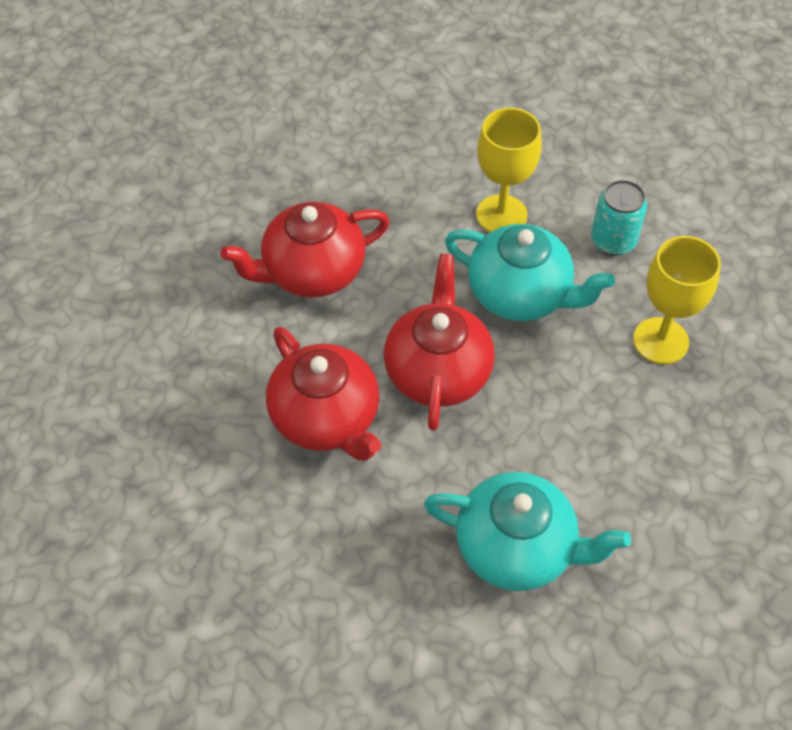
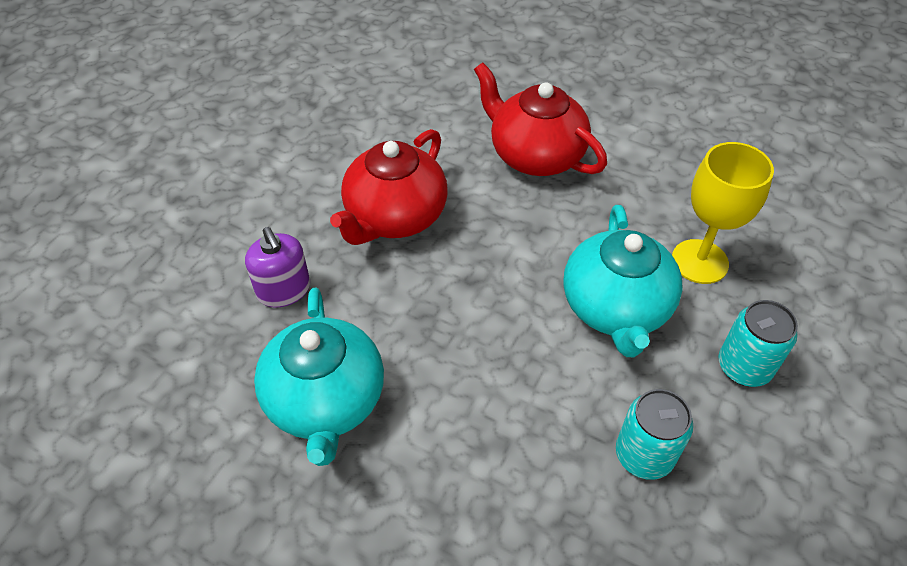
camera: 65 degrees right, 5 degrees down
(371, 546) = (284, 290): none -> purple soap dispenser
(438, 371) = (486, 275): red teapot -> none
(660, 341) = (644, 455): yellow goblet -> turquoise can

